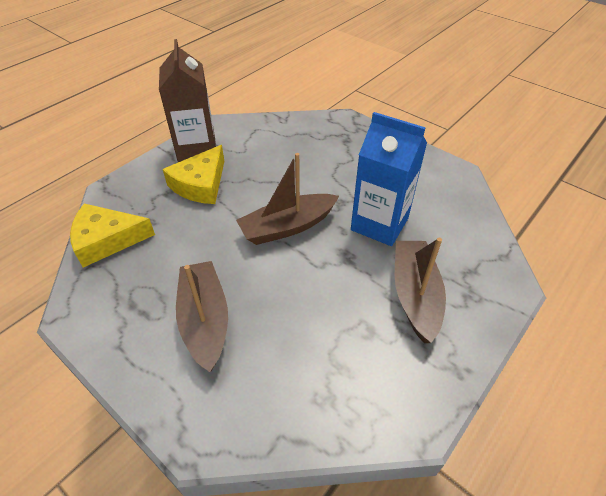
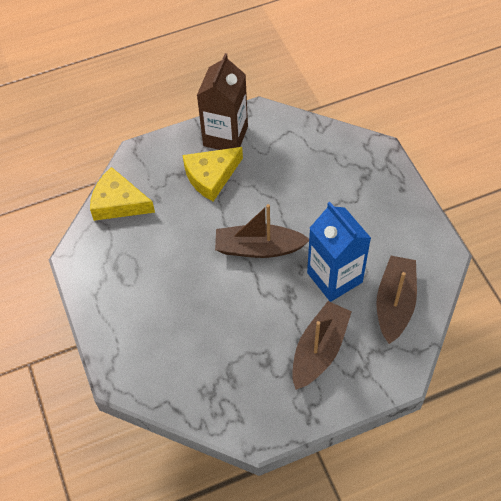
camera: 30 degrees right, 10 degrees up
(205, 320) = (158, 301): brown boat -> brown boat (394, 303)

